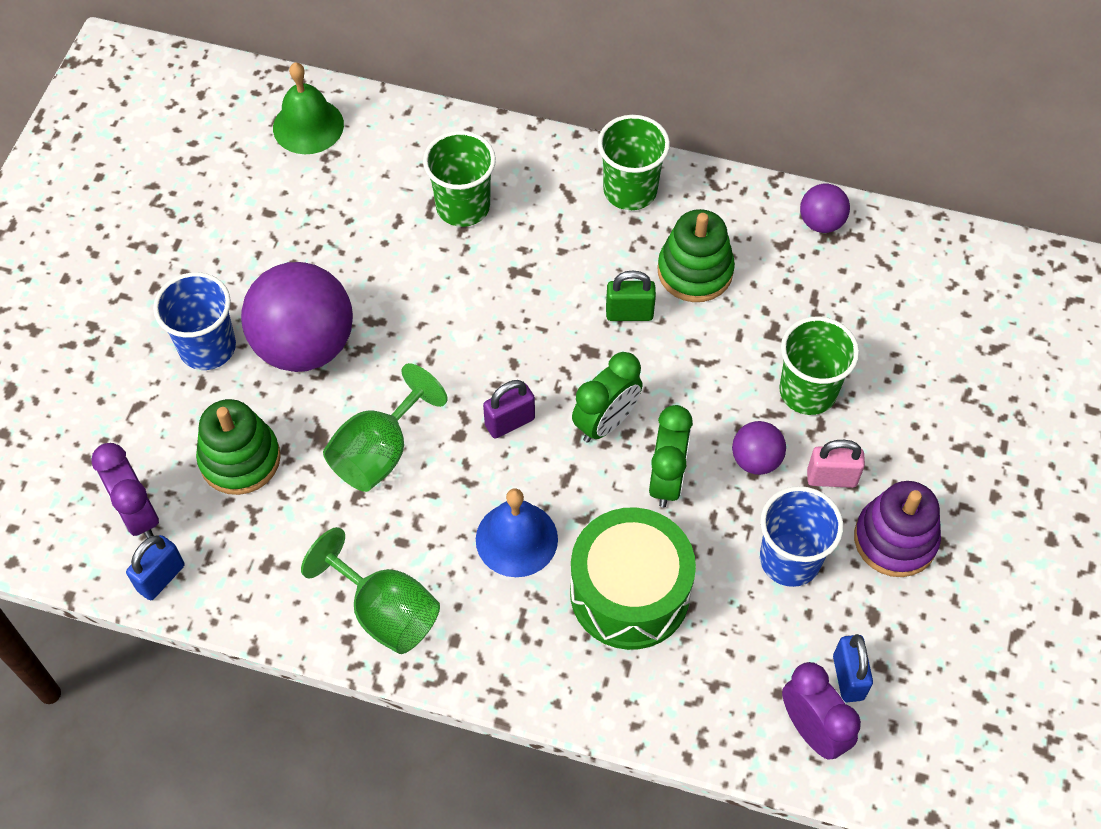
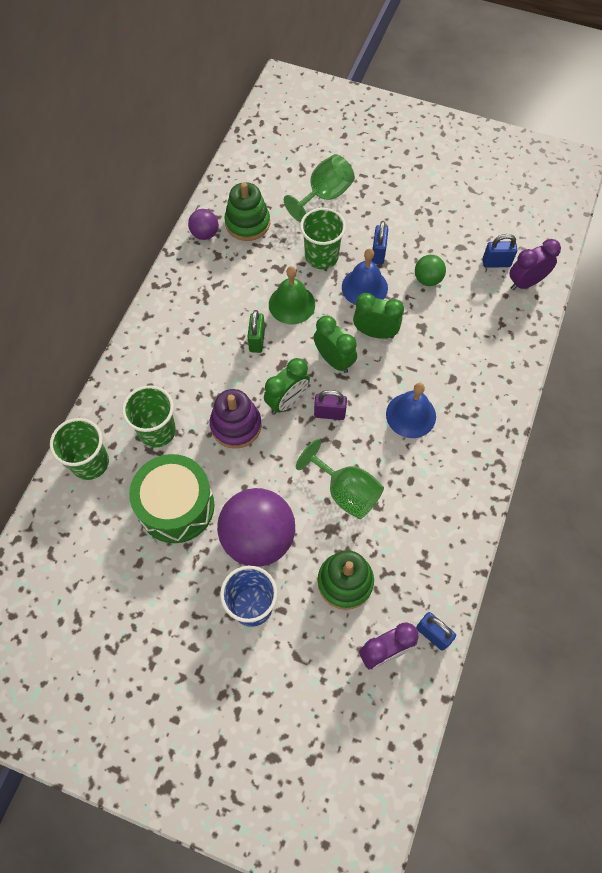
camera: 85 degrees left, 5 degrees up
(308, 126) = (63, 533): green bell -> green bell (292, 304)
(385, 611) = (458, 492): green goblet -> green goblet (324, 196)
(510, 422) = (329, 413): purple padlock -> purple padlock turned 60 degrees counterclockwise
(525, 363) = (287, 401): none -> green clock
(629, 593) = (446, 358): green drum -> green drum (176, 506)
(630, 190) = (162, 331): green cup -> green cup (90, 463)
(695, 271) = (230, 302): green stacking toy -> green stacking toy (247, 223)
(756, 460) = (364, 287): purple ball -> blue bell
(790, 559) = (427, 279): blue cup -> green ball
(831, 478) = (378, 253): pink padlock -> blue padlock
(895, 539) = (417, 230): purple stacking toy -> purple stacking toy (236, 425)

